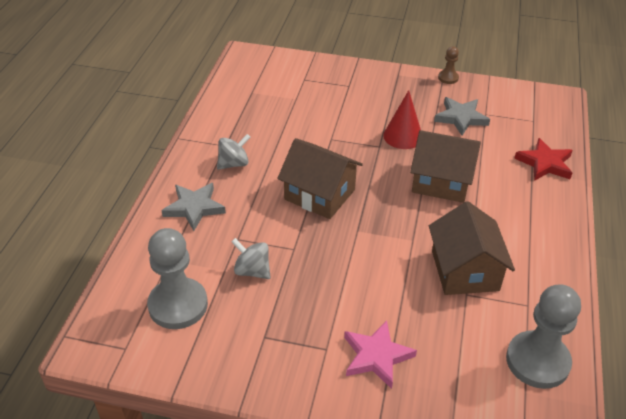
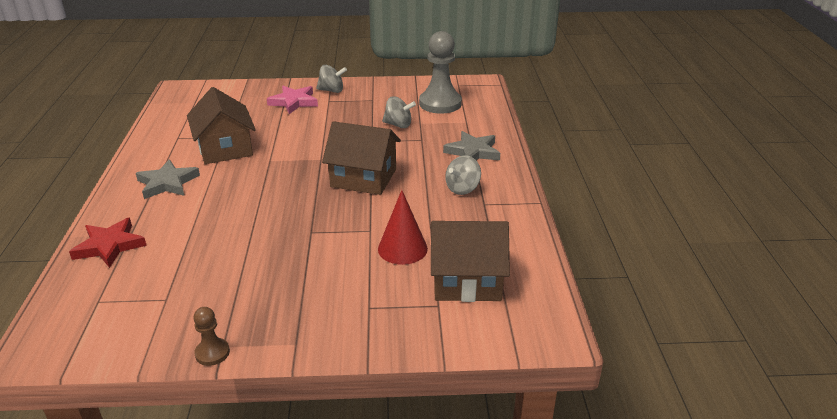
camera: 165 degrees right, 10 degrees down
(316, 376) = (332, 90): none -> grey spinning top
(403, 136) = (283, 248): red cone -> red cone (402, 248)
(441, 181) = (238, 208): brown house -> brown house (466, 280)
(461, 118) = (203, 285): grey star -> grey star (167, 183)
(537, 361) = (181, 114): grey pawn -> none

